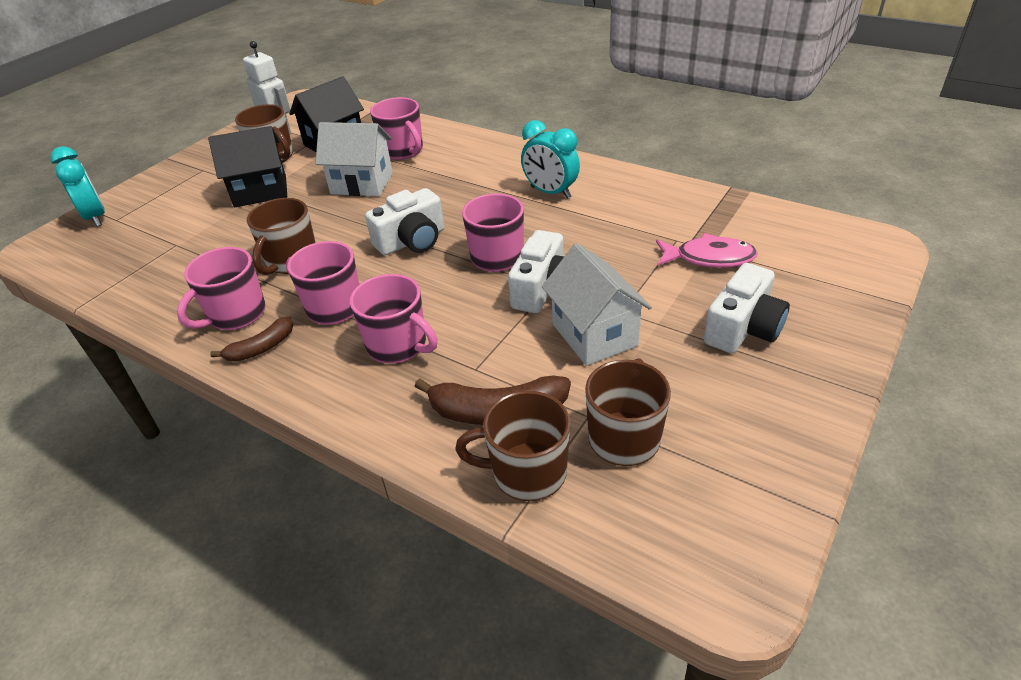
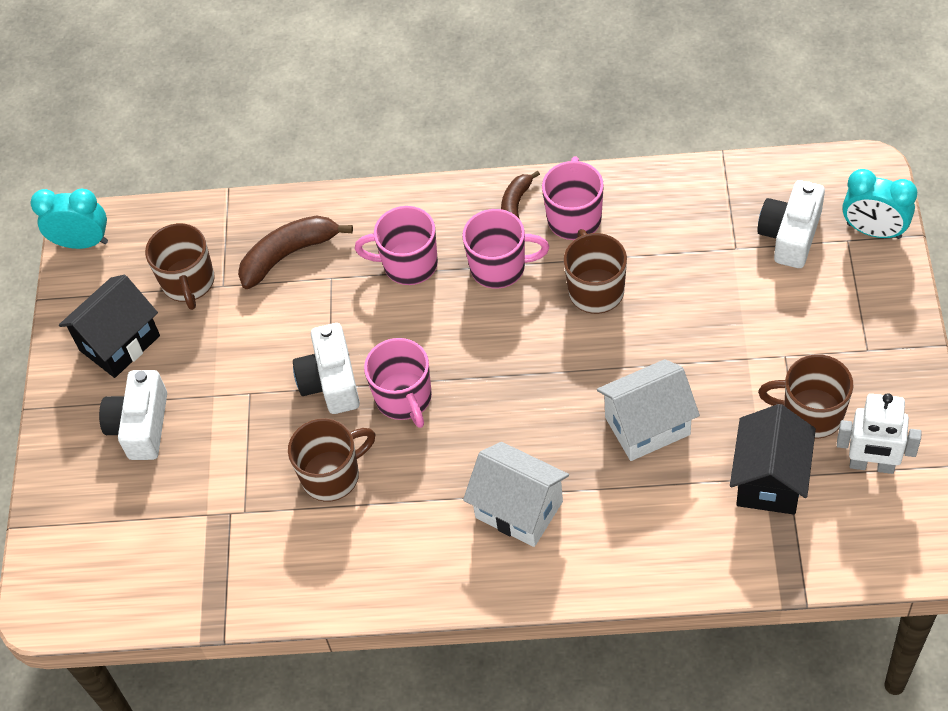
camera: 150 degrees right, 15 degrees up
(260, 191) = (748, 354): black house -> black house (120, 343)
(403, 151) = (662, 509): pink mug -> none
(412, 241) = (505, 374): white camera -> white camera (790, 235)
(526, 473) = (239, 226): brown mug -> brown mug (332, 475)
(550, 192) = (420, 522): turquoise clock -> turquoise clock (82, 242)
(594, 334) = (258, 356): white house -> white house (519, 509)
(709, 258) = (201, 500): pink fish -> none

